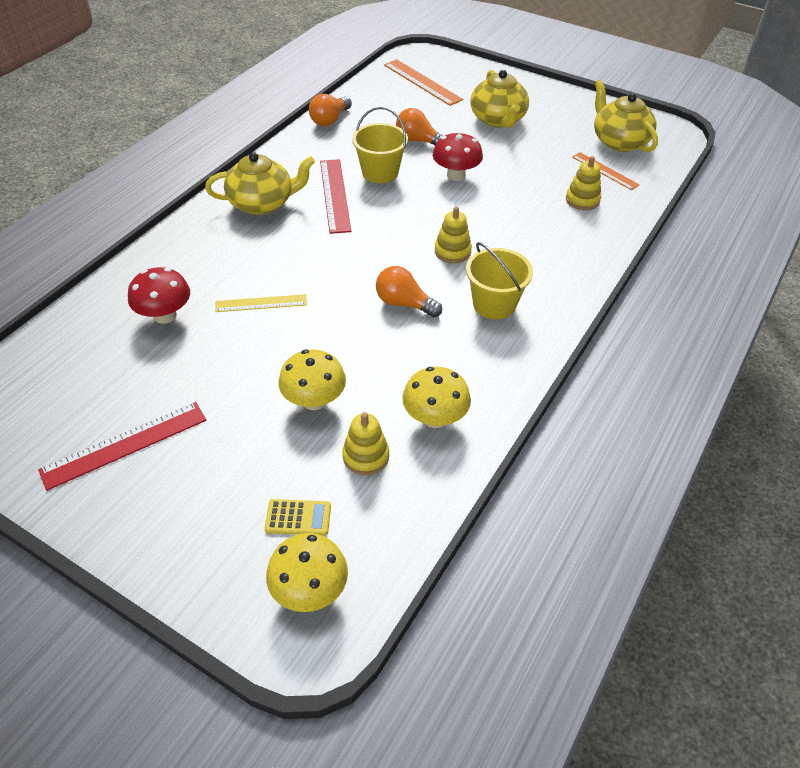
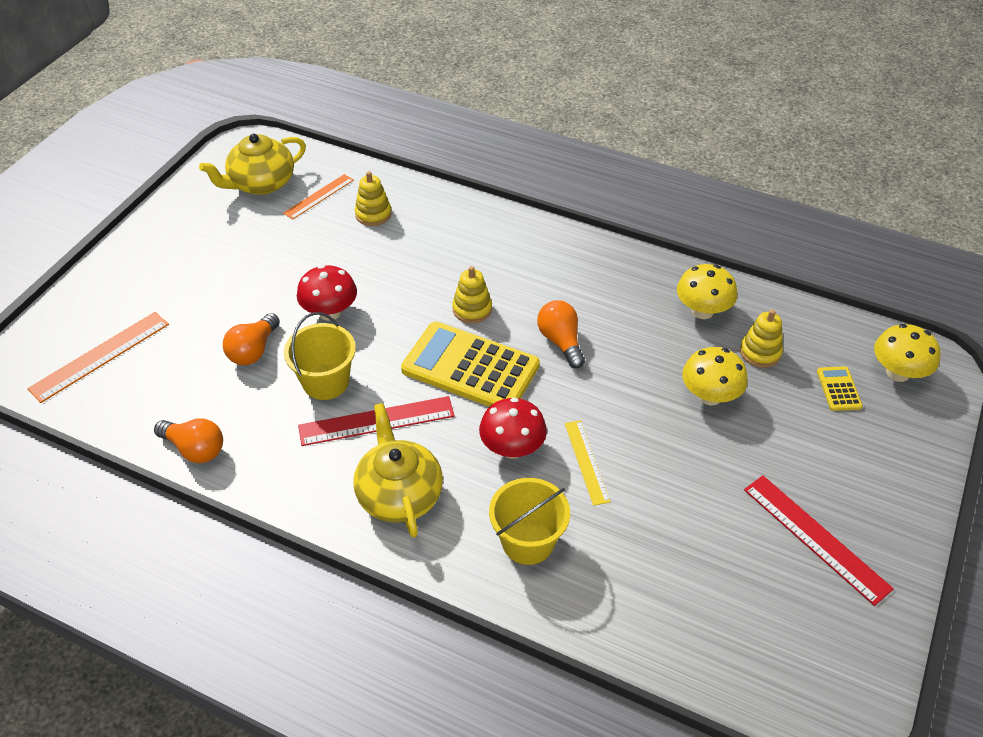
camera: 95 degrees left, 0 degrees up
(165, 315) = (627, 551): red mushroom -> red mushroom (512, 448)
(381, 245) = (470, 368): none -> yellow calculator
(404, 303) = (561, 341): orange light bulb -> orange light bulb turned 135 degrees clockwise
(494, 304) = (548, 277): yellow bucket -> yellow bucket (528, 541)
(498, 119) = (207, 279): yellow teapot -> none

